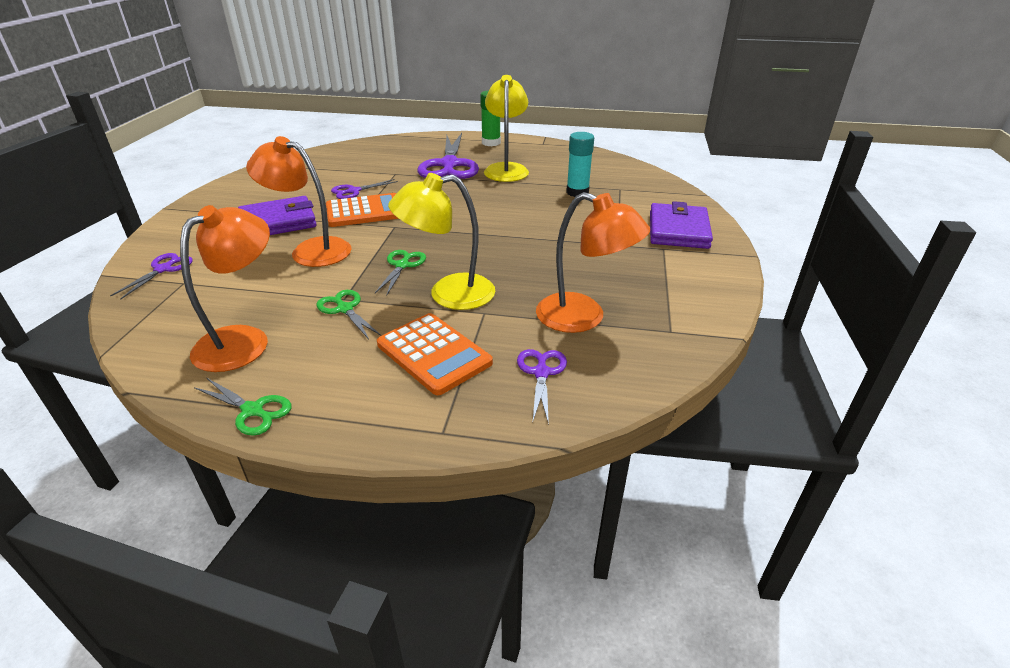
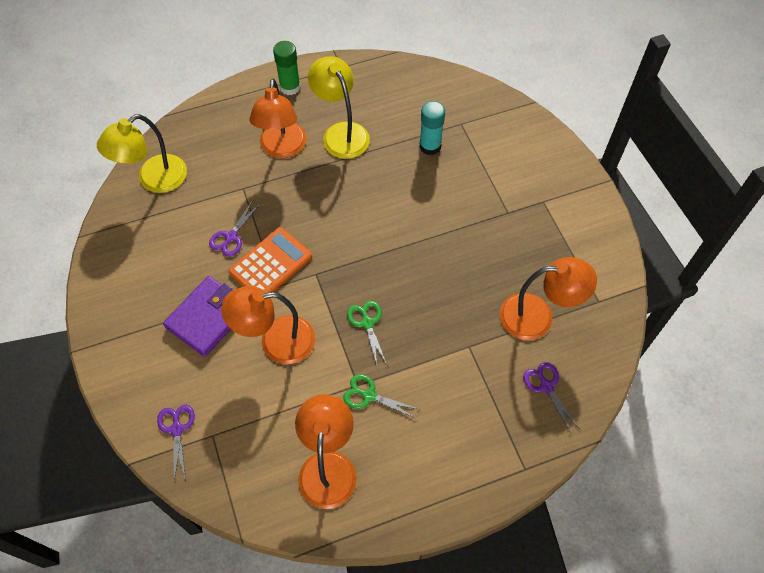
camera: 30 degrees left, 25 degrees up
(252, 410) = (398, 519): green scissors -> none
(434, 354) = (468, 406): orange calculator -> none
(448, 294) = (429, 339): yellow lamp -> yellow lamp (154, 180)
(449, 165) = (282, 148): purple scissors -> orange lamp
(678, 230) = (541, 170): purple wallet -> none

